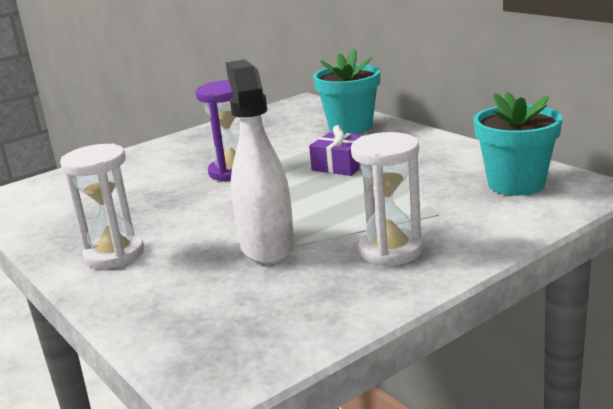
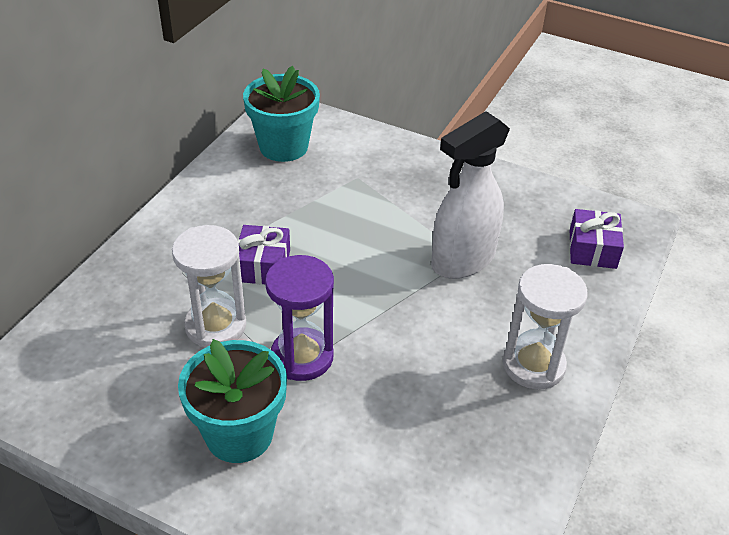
camera: 120 degrees left, 20 degrees up
(206, 330) = (592, 249): none -> purple gift
(350, 127) = (127, 294): turquoise flower pot -> turquoise flower pot (239, 434)
(390, 250) = (432, 189): white hourglass -> white hourglass (216, 326)

